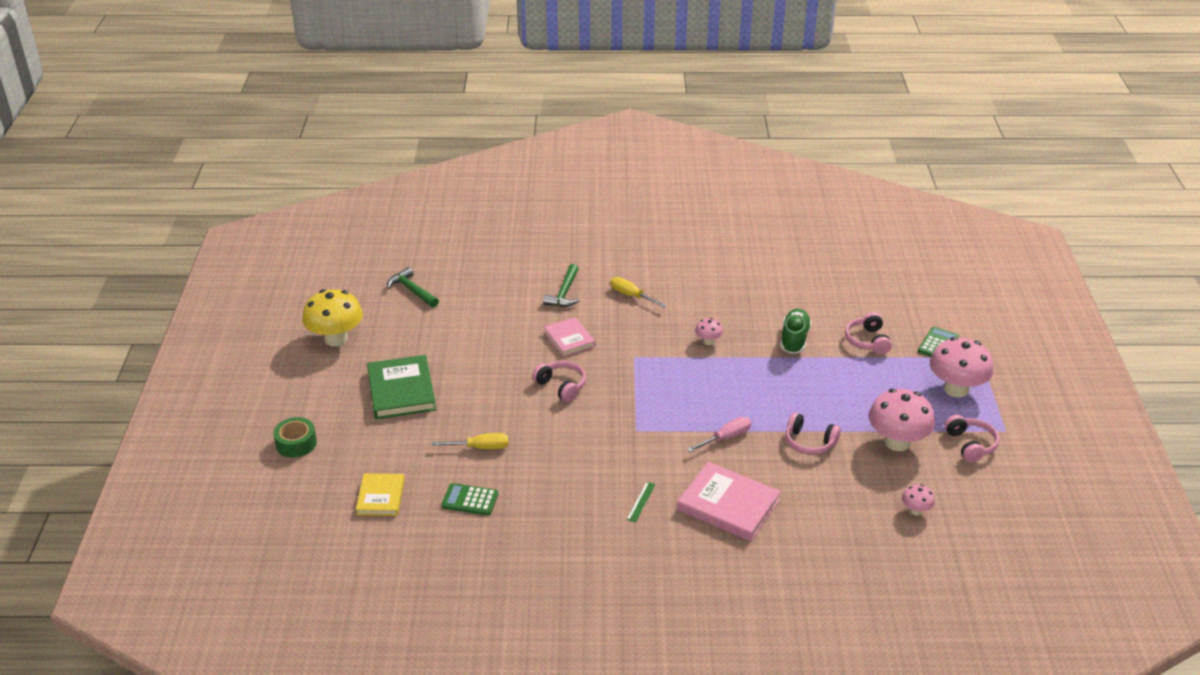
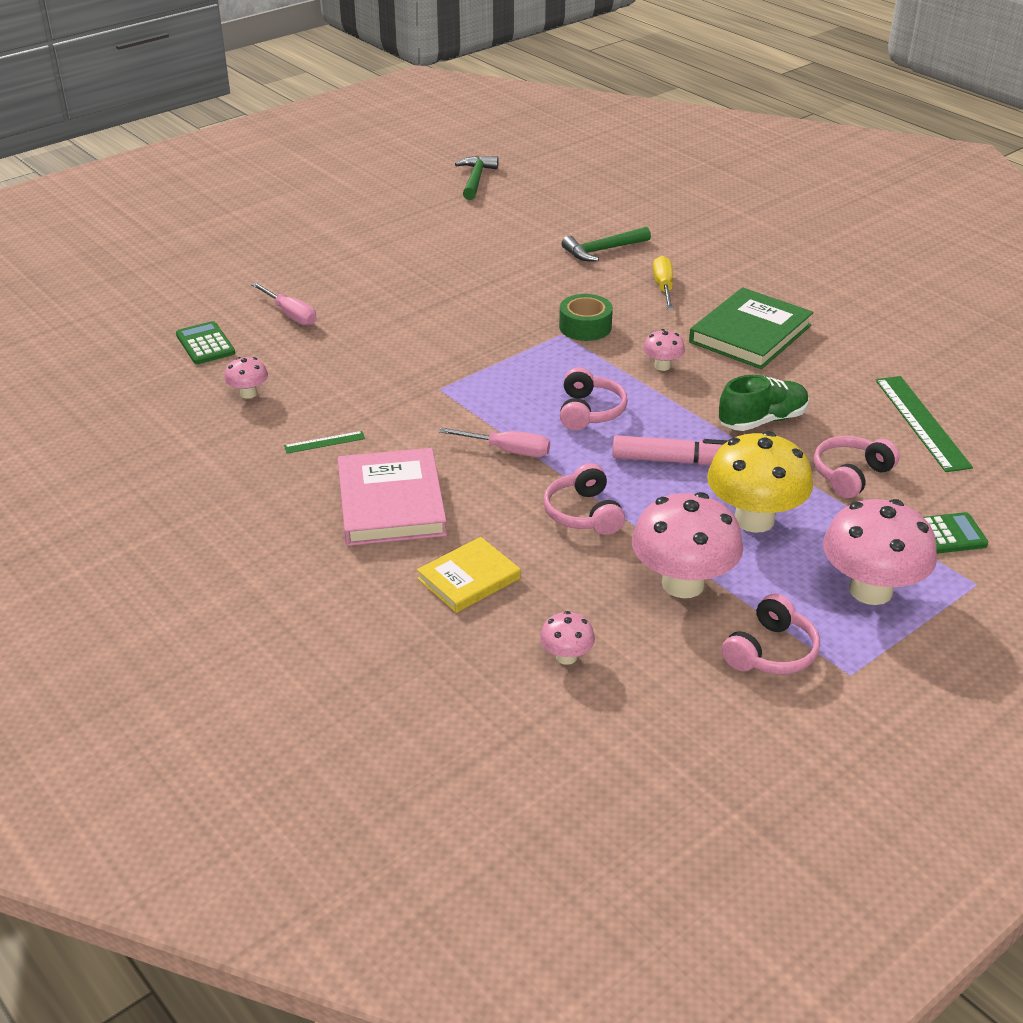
camera: 50 degrees right, 0 degrees up
(296, 443) = (179, 228): green tape -> green tape (585, 327)
(336, 339) = (349, 179): yellow mushroom -> yellow mushroom (754, 519)
(381, 497) = (155, 298): yellow book -> yellow book (468, 578)
(401, 391) = (320, 240): green book -> green book (750, 334)
(480, 447) = (291, 315): yellow screwdriver -> pink screwdriver
(552, 508) = (248, 393): none -> pink mushroom
(561, 386) = (449, 315): pink headphones -> pink headphones (589, 411)
(569, 339) = (531, 286): pink book -> none
(797, 387) = (675, 461): none -> pink marker
(849, 294) = (921, 422): none -> green ruler

